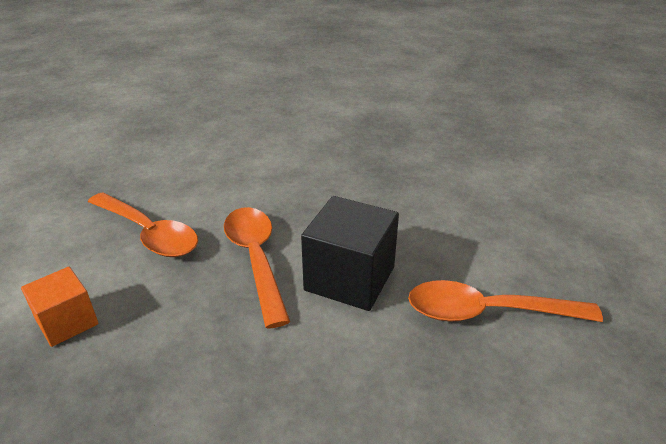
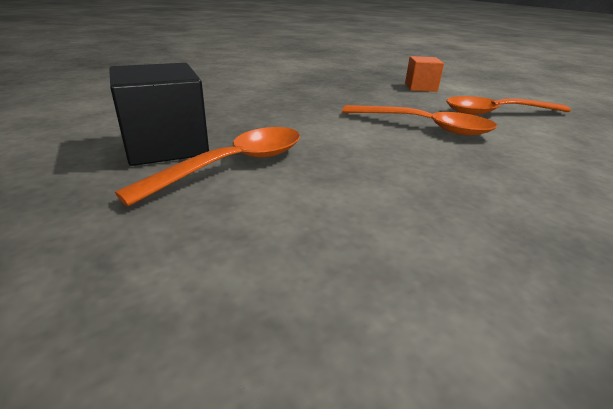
camera: 130 degrees right, 5 degrees down
(350, 278) = (357, 141): black cube -> black cube (166, 146)

